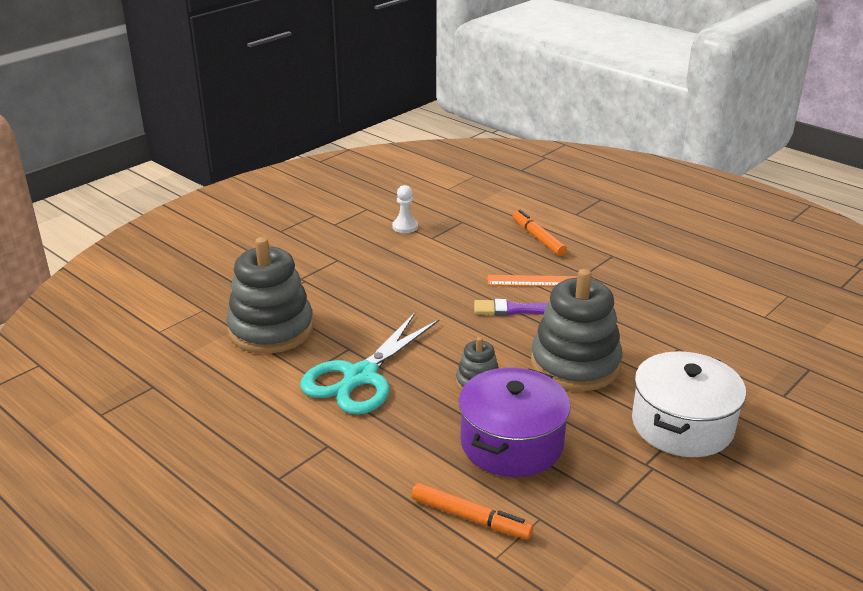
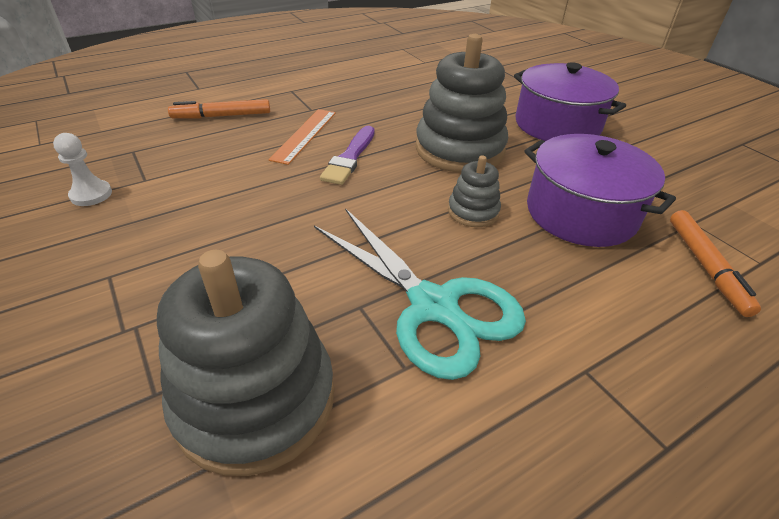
camera: 75 degrees left, 10 degrees up
(470, 518) = (706, 266): orange marker -> orange marker turned 135 degrees clockwise
(682, 425) = (557, 125): white pot -> purple pot

